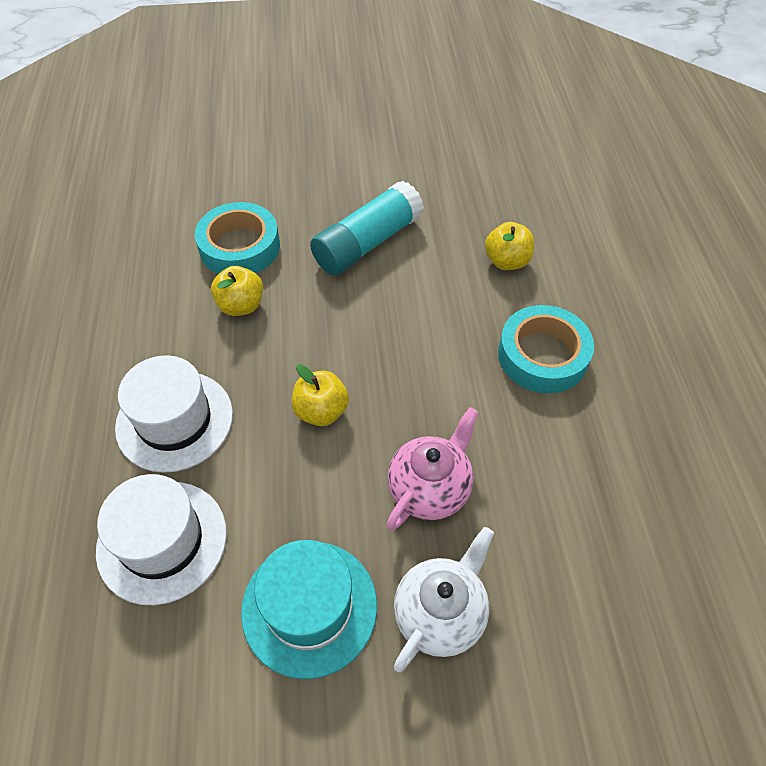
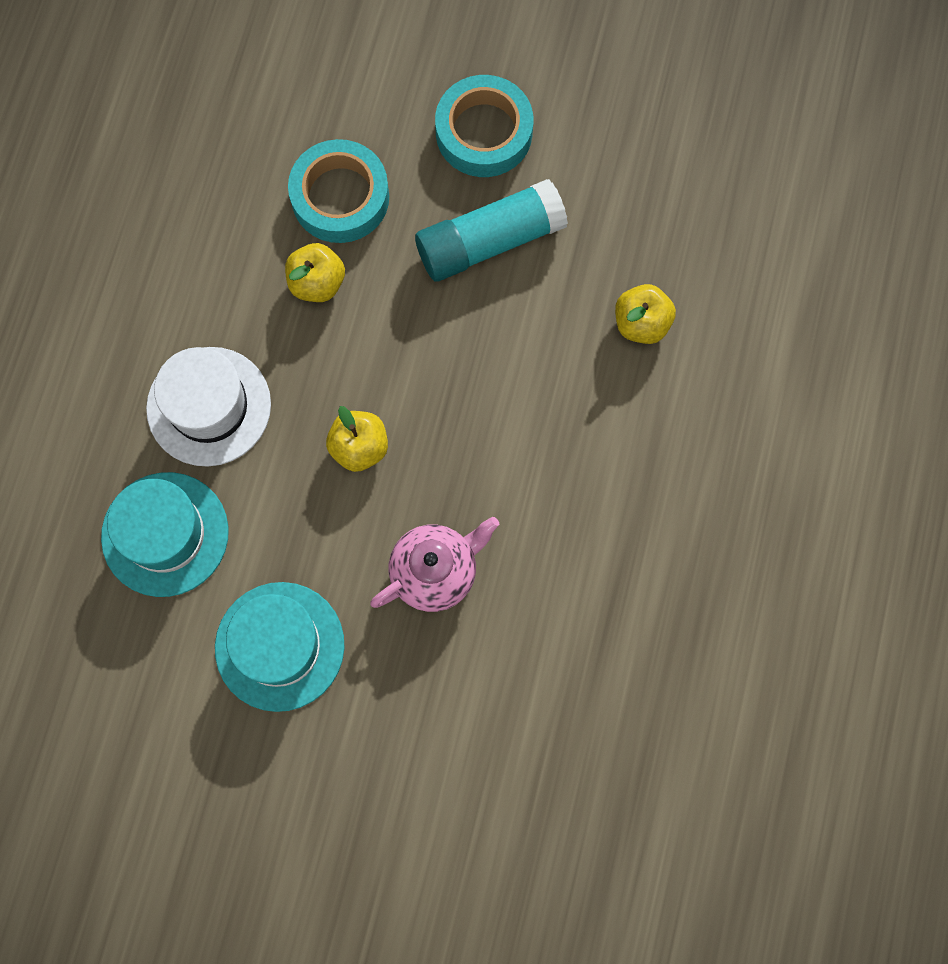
camera: 20 degrees right, 20 degrees up
(162, 541) = (165, 534): white hat -> turquoise hat
(440, 613) = (394, 695): white teapot -> none
(542, 355) = (620, 462): turquoise tape -> turquoise tape (484, 132)

